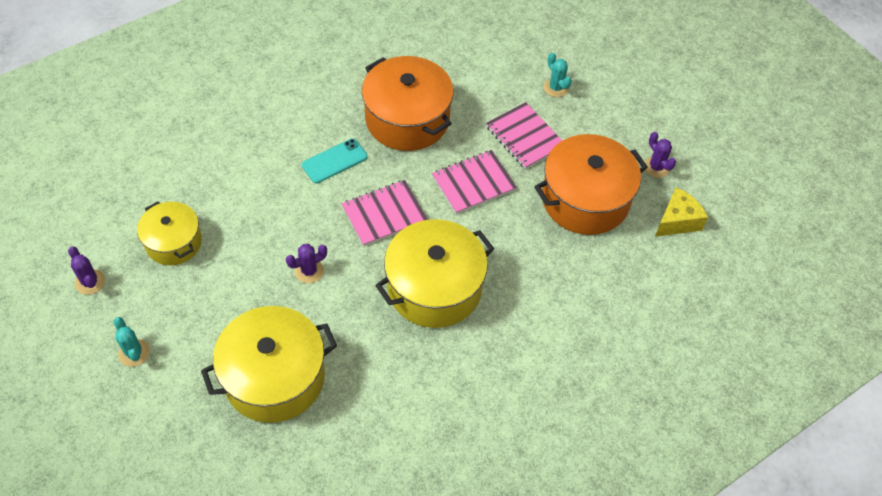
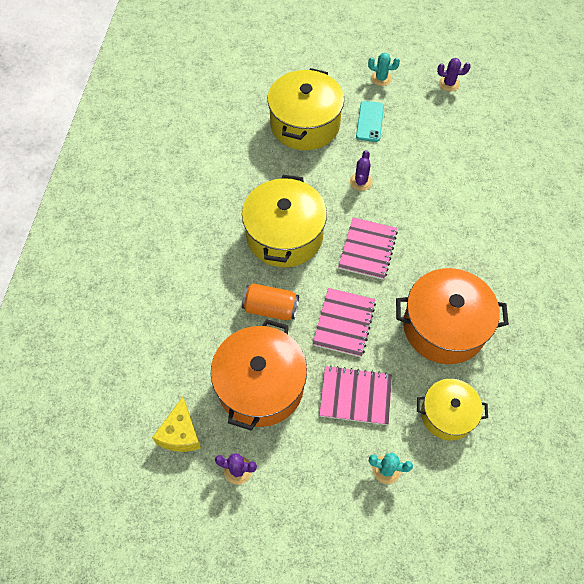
camera: 135 degrees right, 5 degrees up
(173, 242) = (445, 132): yellow pot -> yellow pot (447, 414)
(334, 161) = (441, 253): turquoise phone -> turquoise phone (370, 121)
(516, 242) = (270, 308): none -> orange can

